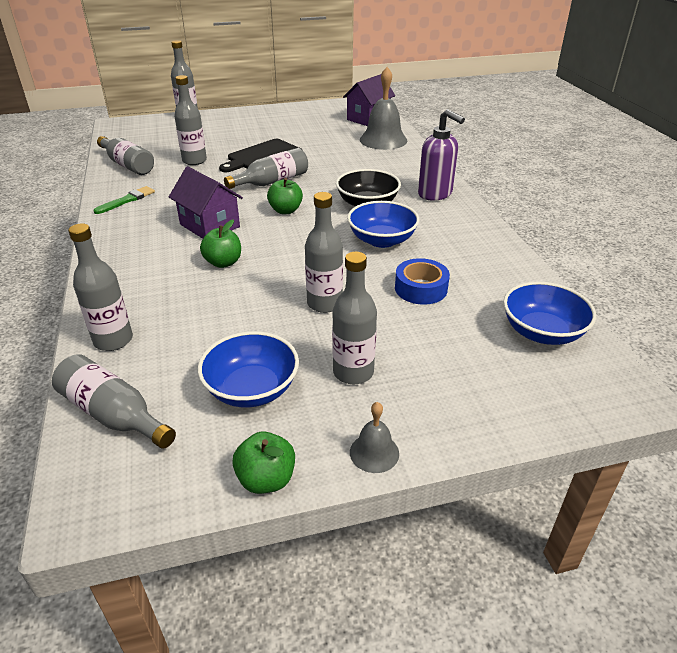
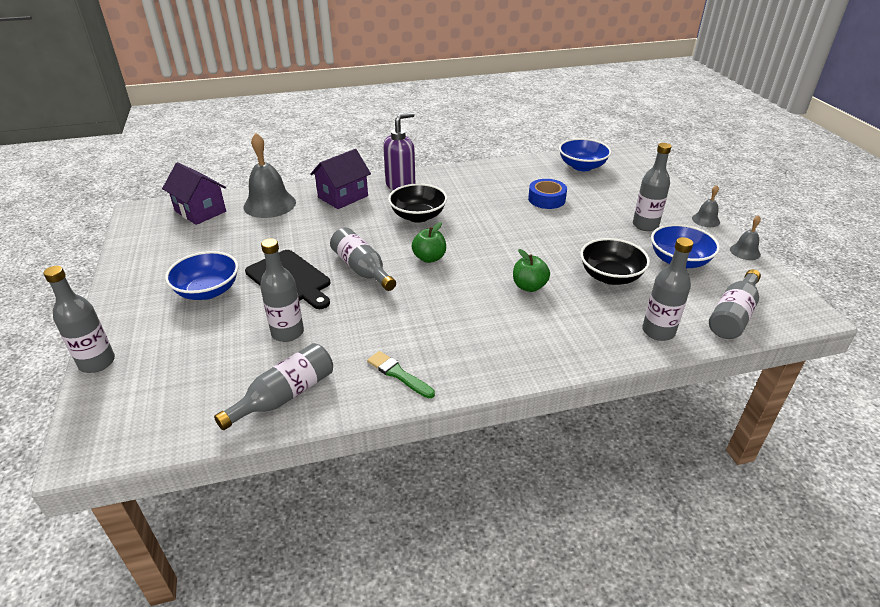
camera: 90 degrees left, 0 degrees up
(210, 225) = (461, 301): purple house -> purple house (343, 197)
(228, 320) = (610, 276): none -> black bowl
(266, 479) = (745, 252): green apple -> grey bell
(324, 303) = (576, 236): grey bottle -> none
(382, 240) = (481, 211): blue bowl -> blue bowl (208, 291)

